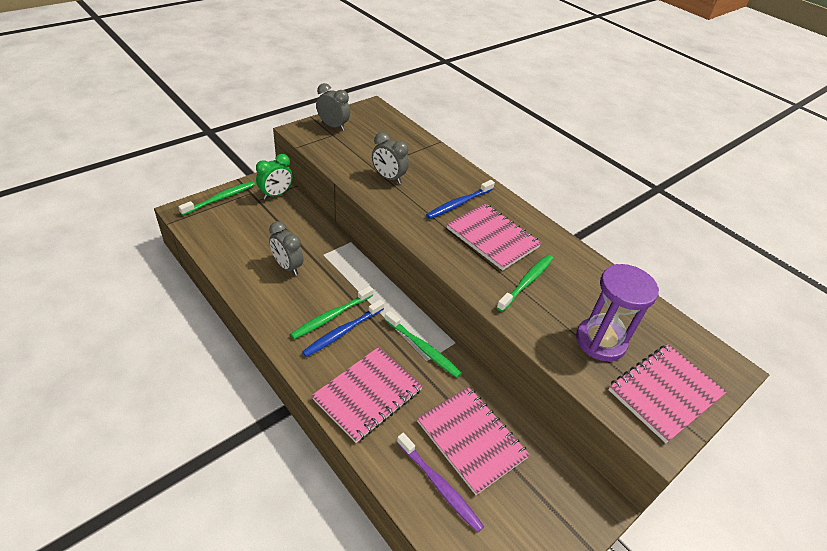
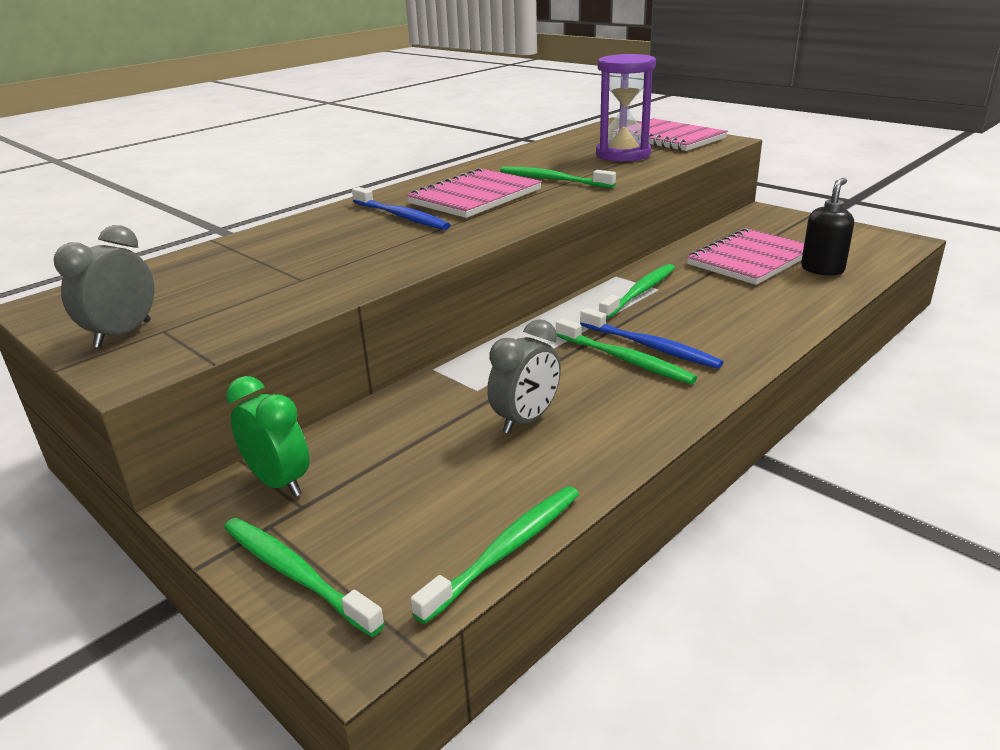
camera: 90 degrees left, 15 degrees down
(202, 247) = (507, 549): none -> green toothbrush
(368, 394) = (744, 316): pink notebook -> none
(388, 178) = (336, 264): grey clock -> none
(440, 486) = (822, 269): purple toothbrush -> black soap dispenser

